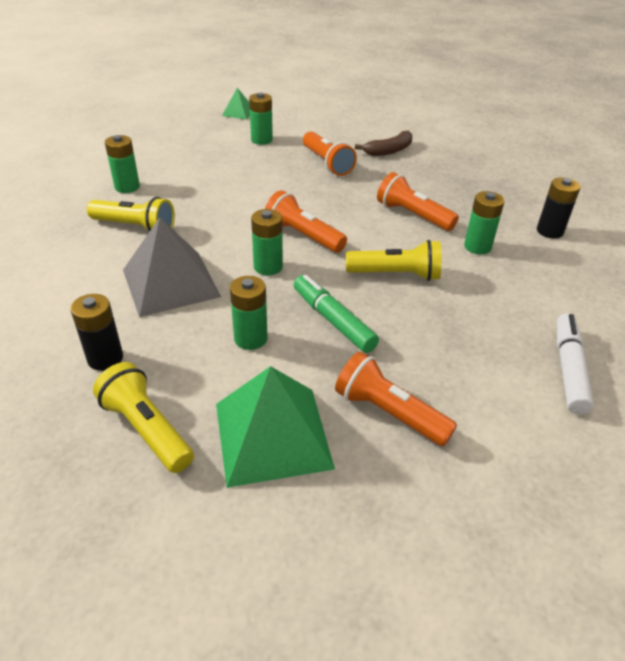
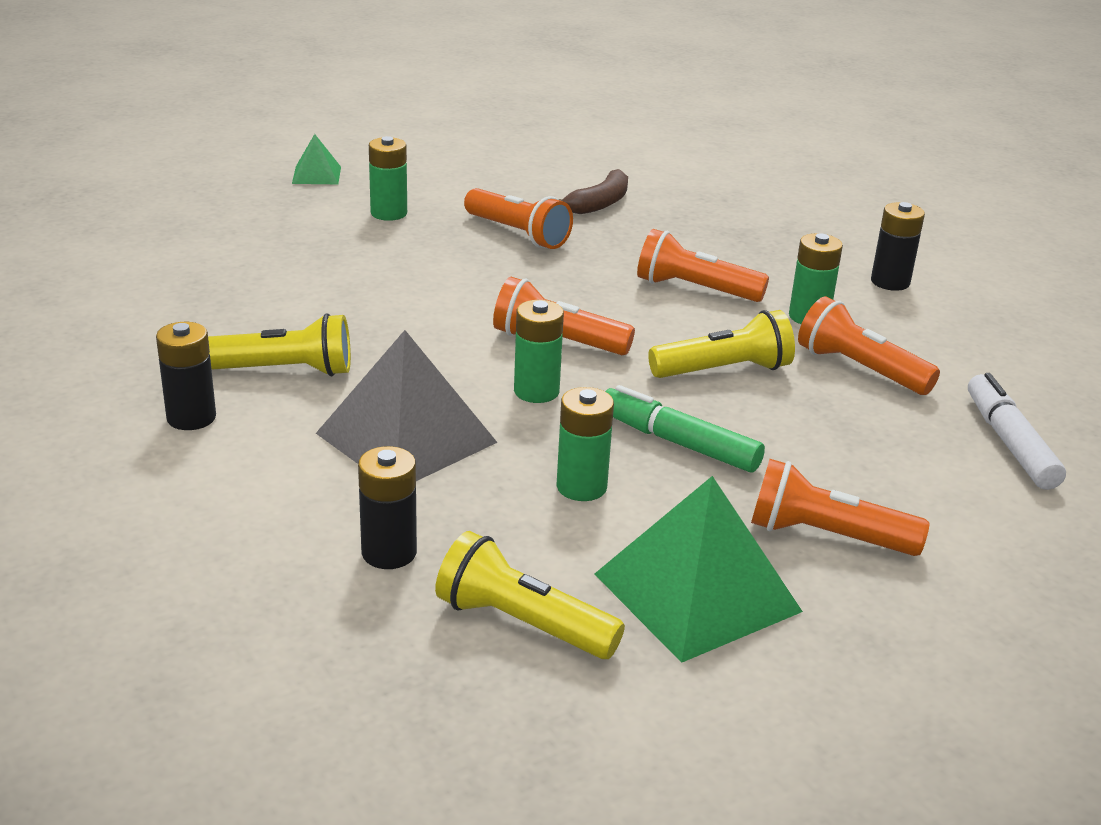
camera: 20 degrees left, 10 degrees down
(65, 247) = (191, 418): none -> black battery
(127, 187) = (221, 315): green battery -> none
(490, 290) = (859, 369): none -> orange flashlight

